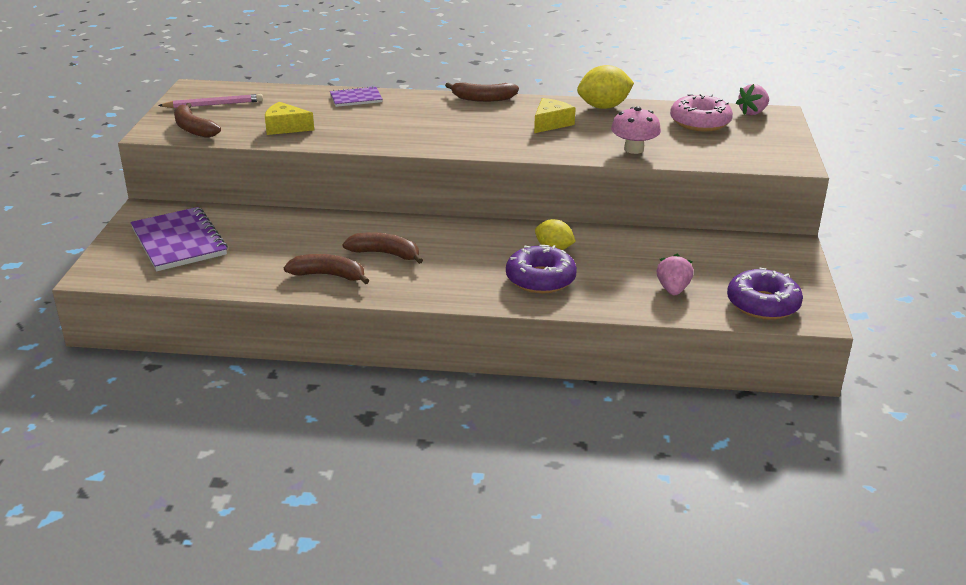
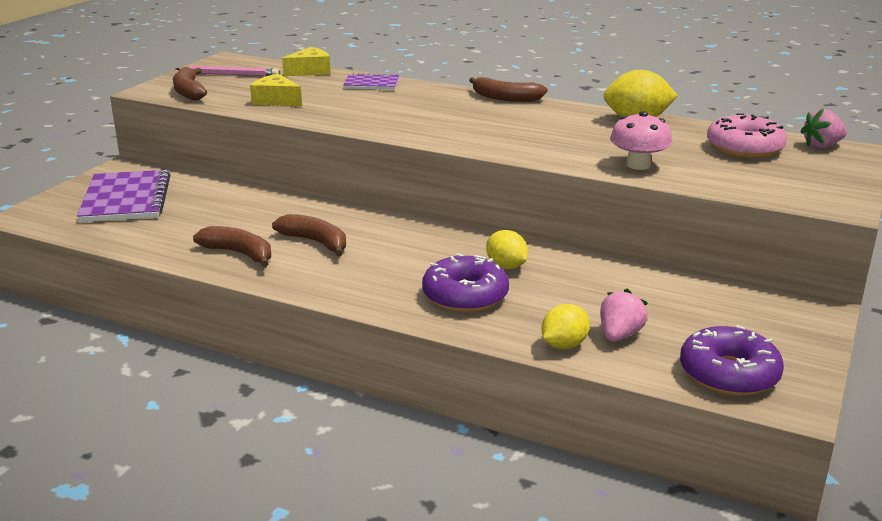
camera: 20 degrees right, 5 degrees down
(551, 123) = (560, 128): yellow cheese -> yellow cheese (310, 71)
(639, 305) = (564, 345): none -> yellow lemon

